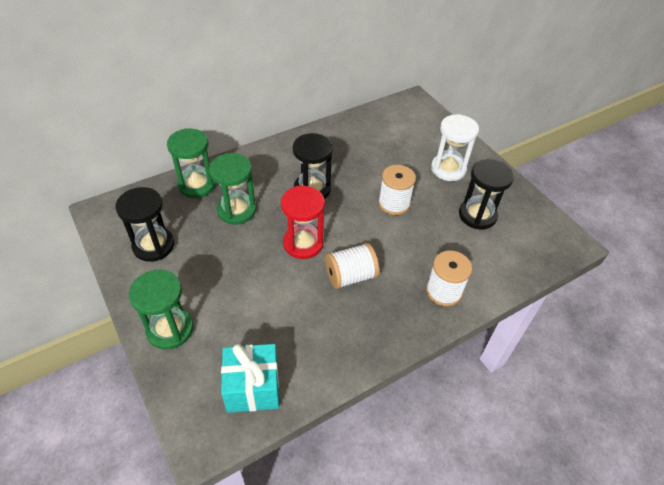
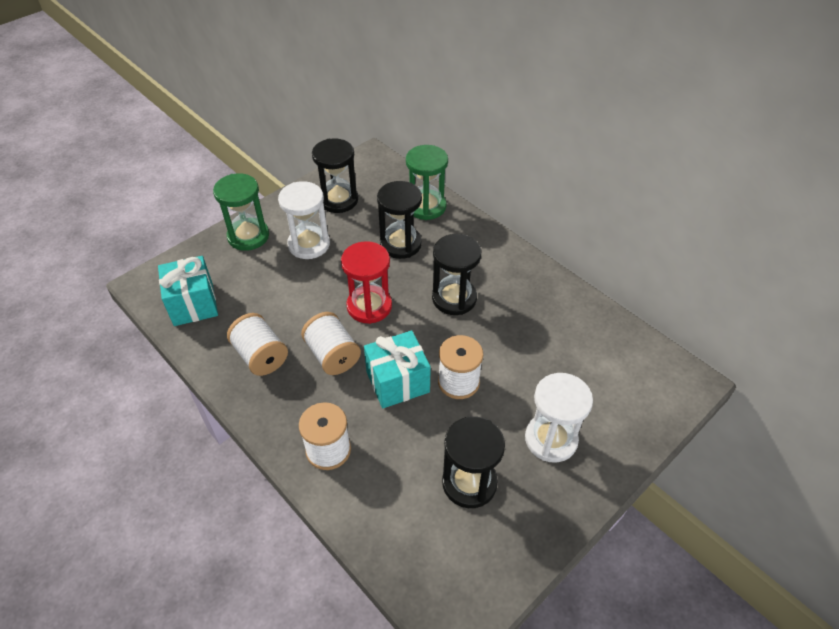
camera: 80 degrees right, 0 degrees up
(207, 277) = (309, 244): none -> white hourglass
(236, 210) = (400, 244): green hourglass -> black hourglass
(338, 330) = (261, 356): none -> white spool
(387, 238) = (397, 382): none -> turquoise gift

